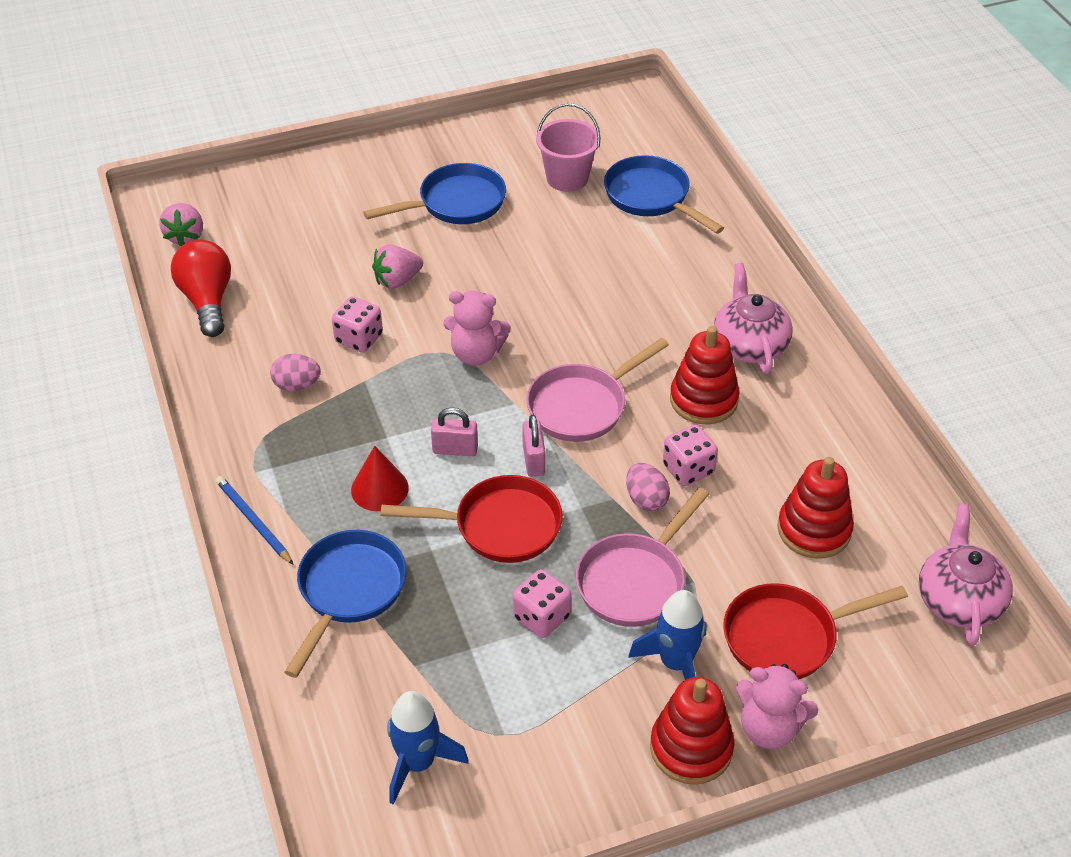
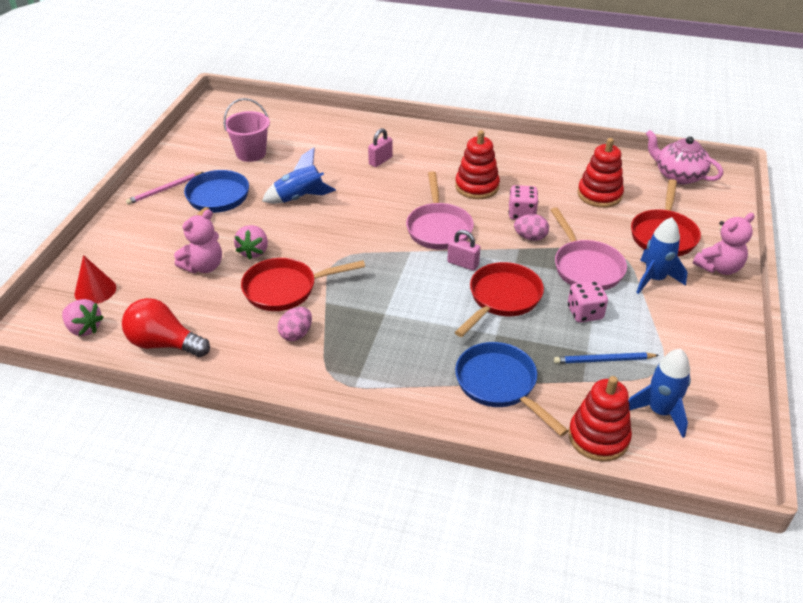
camera: 55 degrees left, 5 degrees down
(253, 521) = (399, 406): blue pencil -> blue pencil (603, 360)
(359, 338) = (285, 289): pink dice -> red pan
(379, 489) = (425, 335): red cone -> red cone (95, 290)
(436, 157) = (164, 190): none -> pink pencil
(455, 450) = (424, 290): pink padlock -> pink padlock (380, 161)
(476, 354) = (354, 248): pink teddy bear -> pink teddy bear (203, 266)
(524, 262) = (300, 198): none -> blue rocket
(651, 197) = (304, 134): blue pan -> none
(691, 748) = (715, 299): red stacking toy -> red stacking toy (598, 437)
(749, 345) = (453, 155): pink teapot -> none

